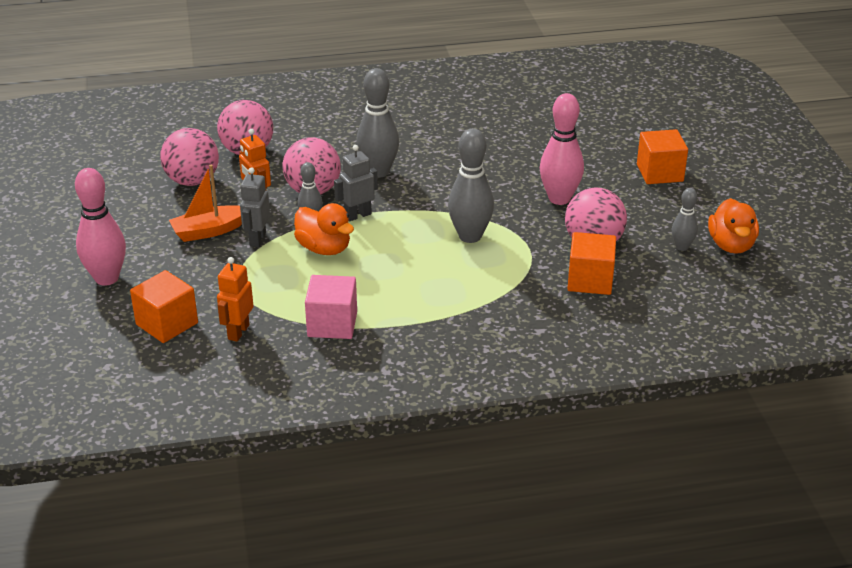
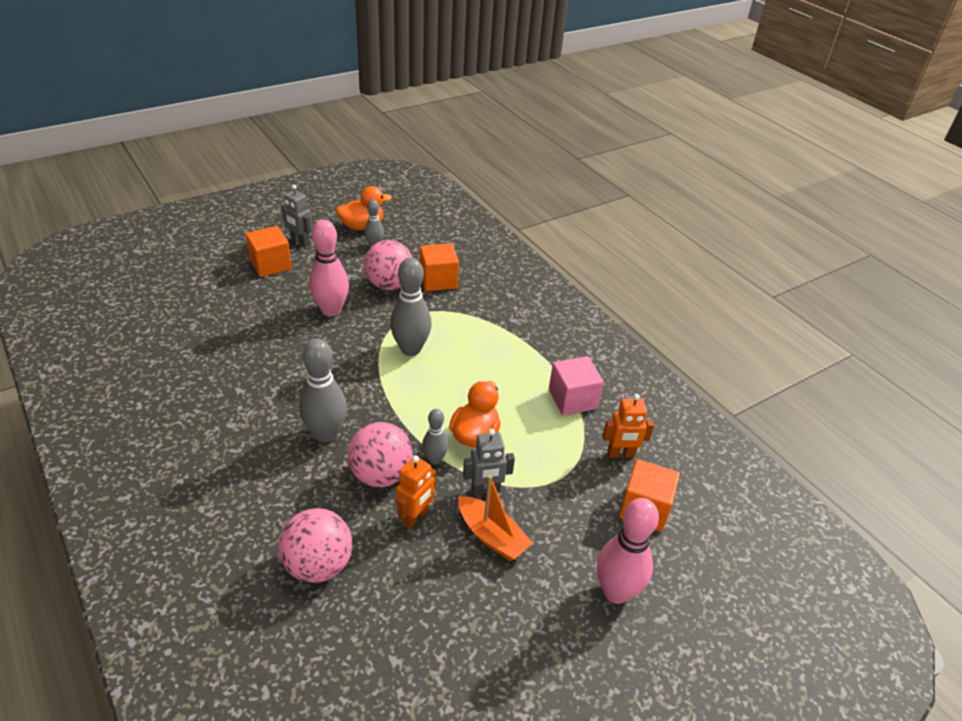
camera: 115 degrees left, 5 degrees up
(192, 181) = (403, 595): pink ball -> none
(357, 215) = (411, 428): grey robot -> grey robot (300, 242)

